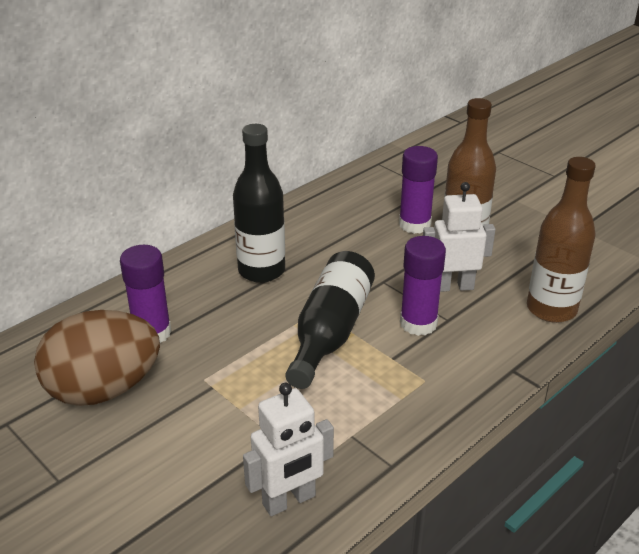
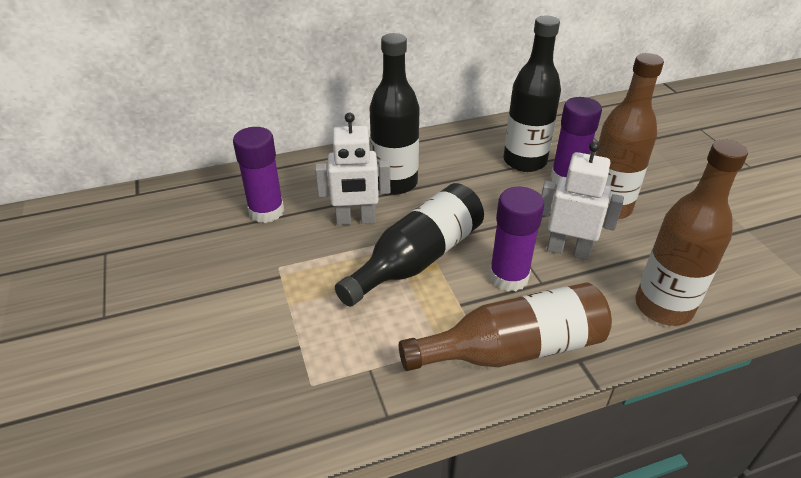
camera: 25 degrees right, 5 degrees up
(103, 389) = (194, 249): brown egg -> none
(289, 500) = (268, 413): white robot -> white robot (356, 220)
(368, 219) = (524, 161): none -> black bottle
(458, 379) = (513, 349): none -> brown bottle

